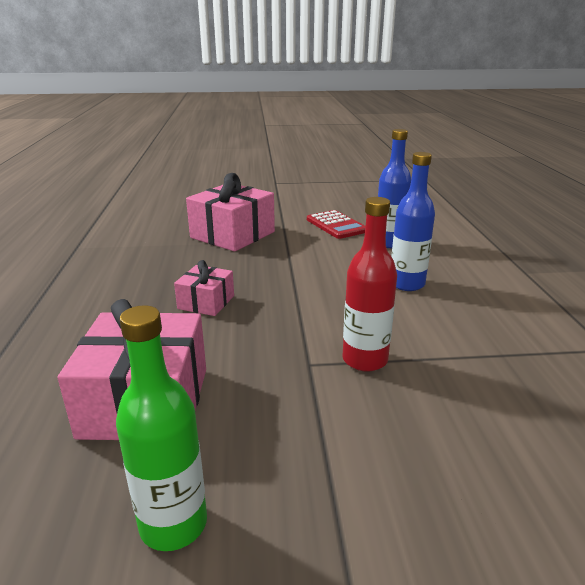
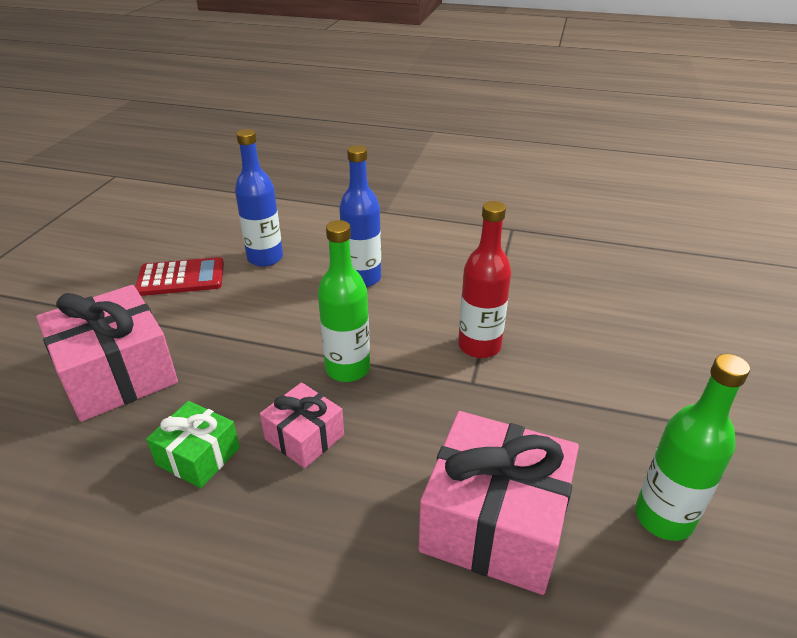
camera: 70 degrees left, 10 degrees up
(176, 273) = (198, 456): none -> green gift
(286, 302) = (347, 369): none -> green bottle

